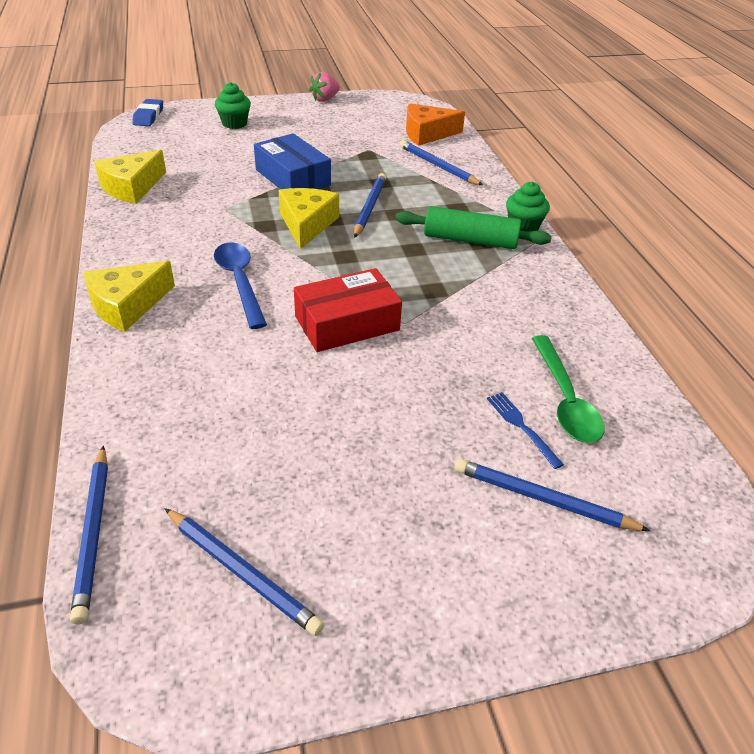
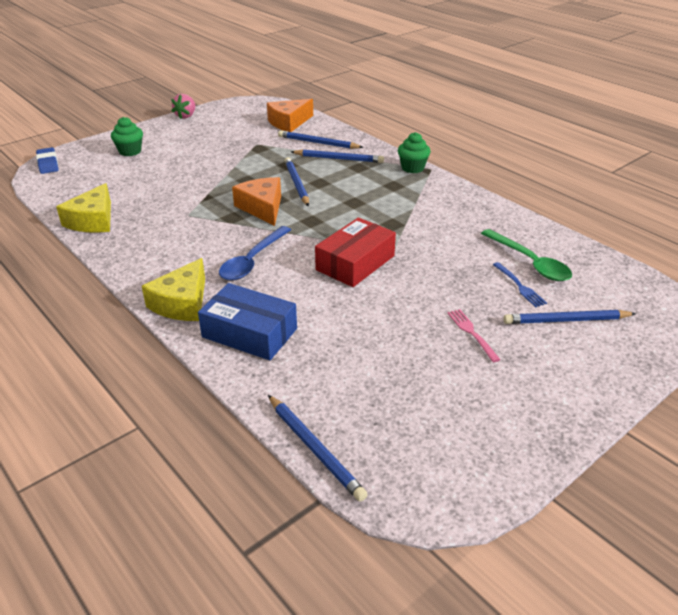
camera: 25 degrees left, 5 degrees down
(240, 282) = (252, 261): blue spoon -> blue spoon turned 105 degrees counterclockwise
(242, 572) = (434, 429): blue pencil -> blue pencil (338, 159)
(293, 177) = (218, 178): blue box -> blue box (249, 333)
(307, 224) = (262, 208): yellow cheese -> orange cheese
(402, 466) = (472, 333): none -> pink fork
(470, 240) = (386, 186): green rolling pin -> none
(521, 427) = (519, 286): blue fork -> blue fork turned 150 degrees counterclockwise

